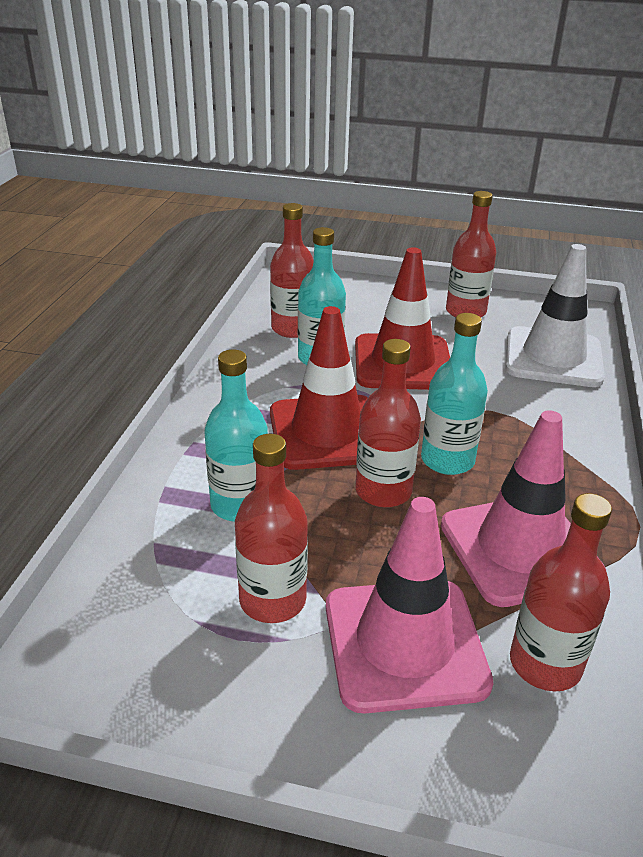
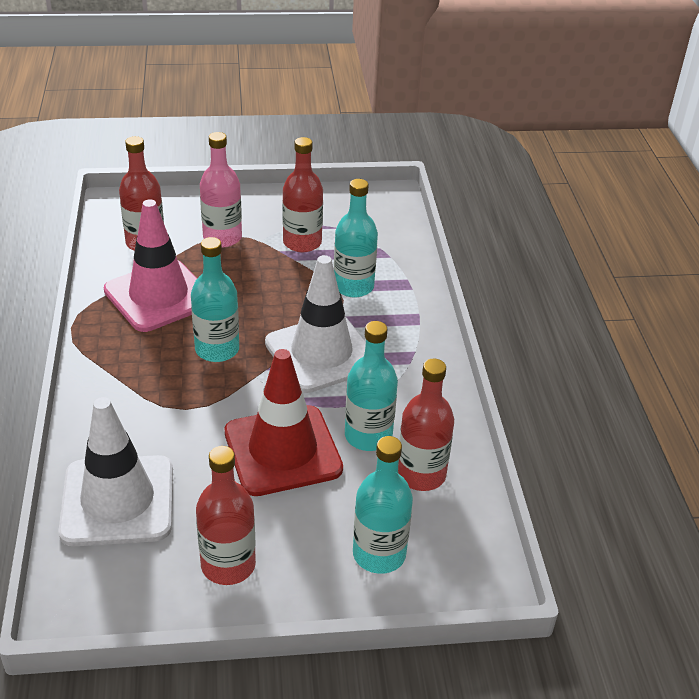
camera: 160 degrees right, 5 degrees up
(327, 432) = (321, 353): red traffic cone -> white traffic cone
(353, 298) = (379, 554): none -> turquoise bottle
(383, 491) = (260, 315): red bottle -> none
(404, 644) = (222, 237): pink traffic cone -> pink bottle

